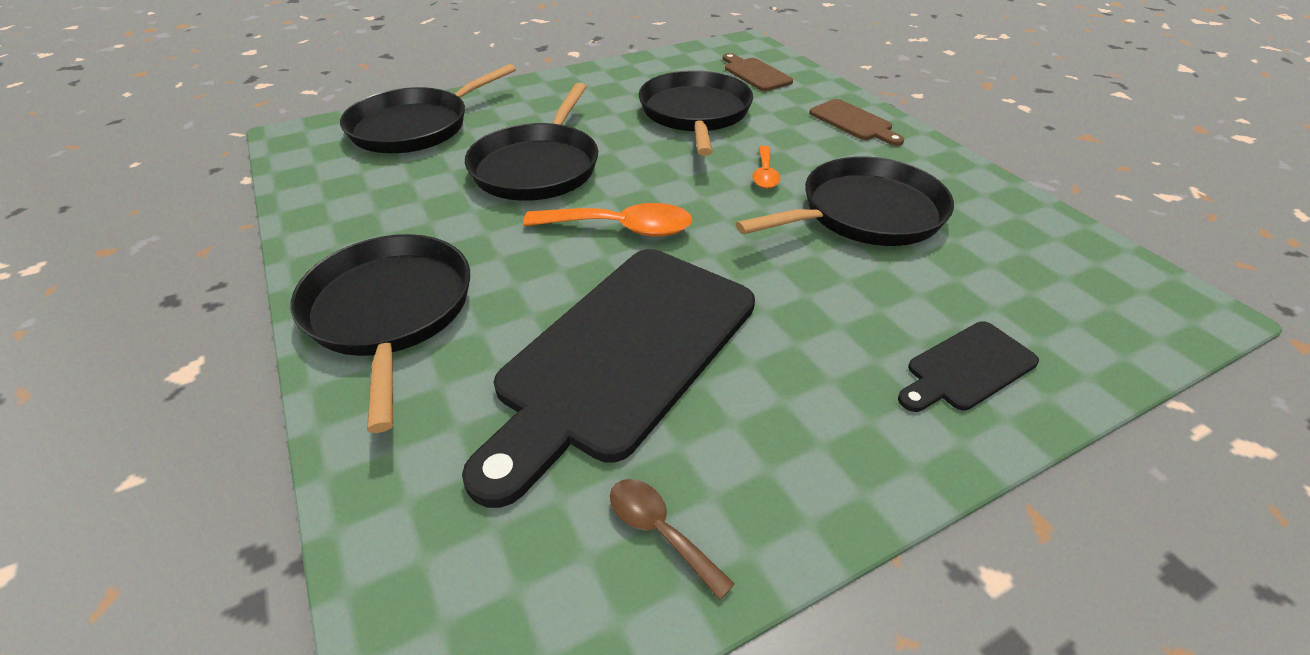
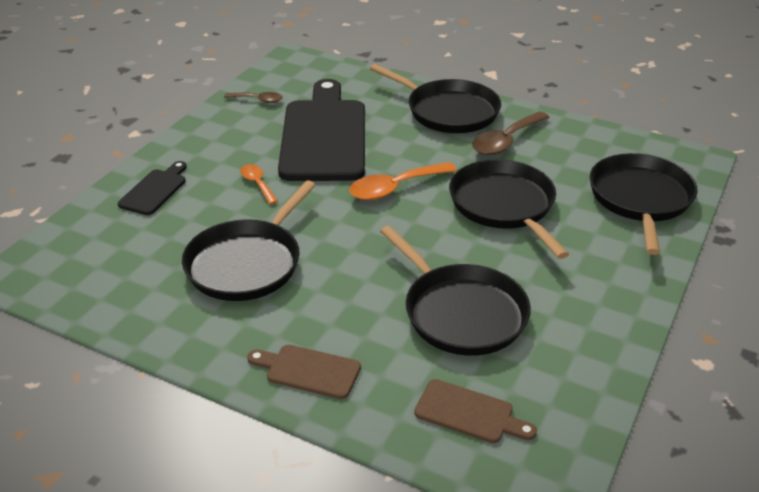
camera: 145 degrees right, 5 degrees down
(410, 230) = (505, 141): none -> brown spoon
(765, 174) = (342, 268): orange spoon -> orange spoon (257, 184)

